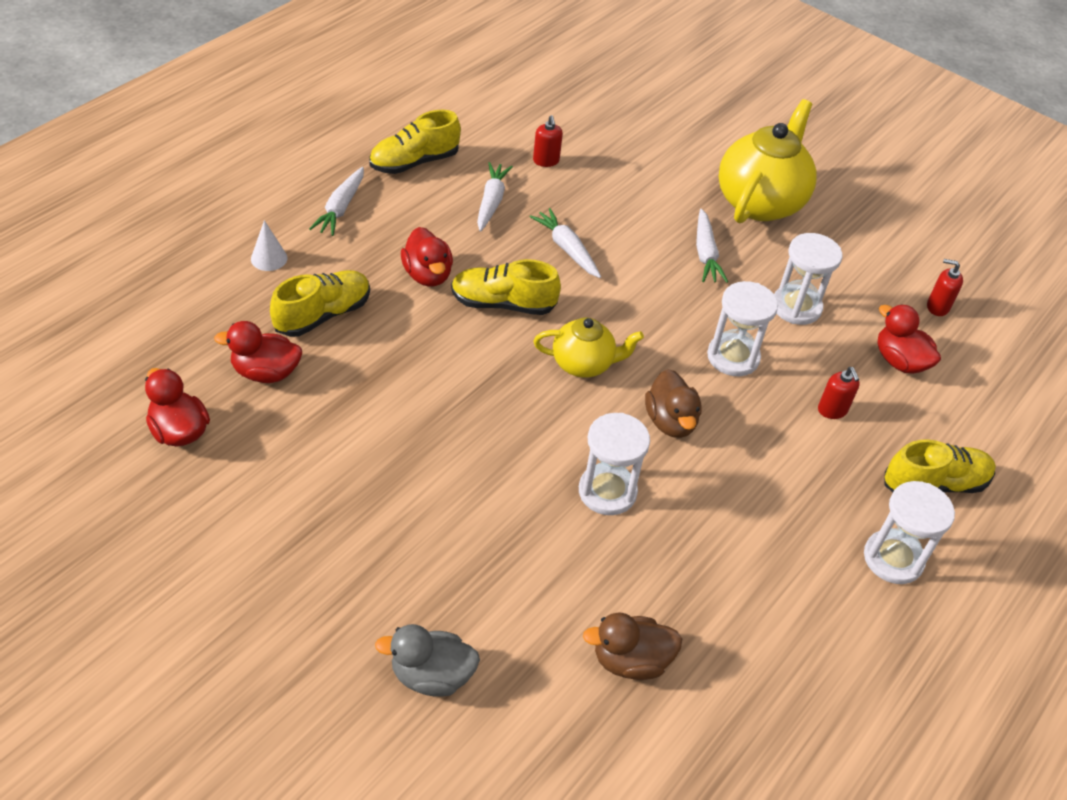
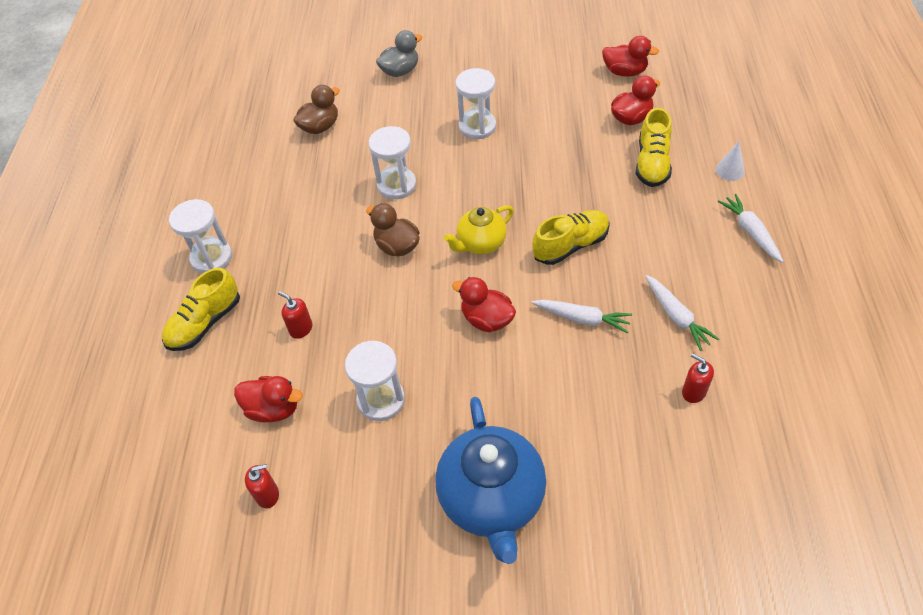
camera: 150 degrees right, 5 degrees up
(414, 162) = (769, 307): yellow shoe -> none
(427, 275) = (636, 229): red duck -> red duck (487, 319)
(705, 253) = (486, 398): white carrot -> none
(733, 357) = (394, 319): white hourglass -> white hourglass (477, 126)
(760, 202) = (492, 499): yellow teapot -> blue teapot

